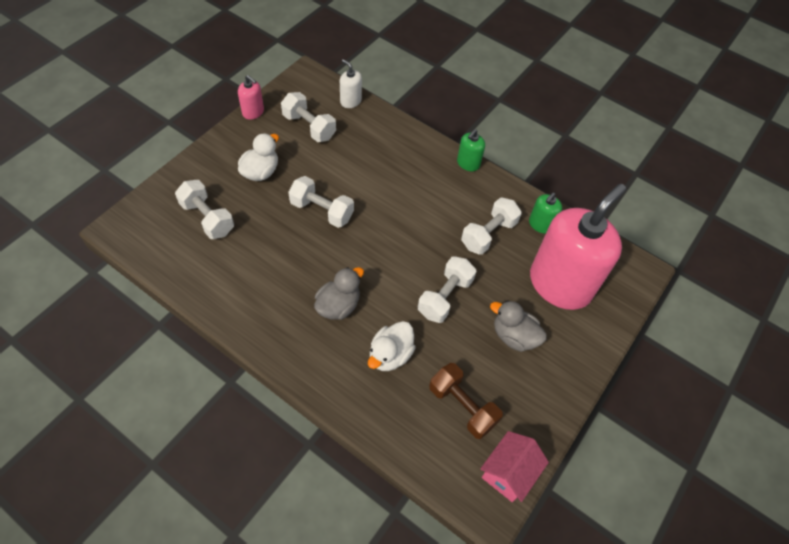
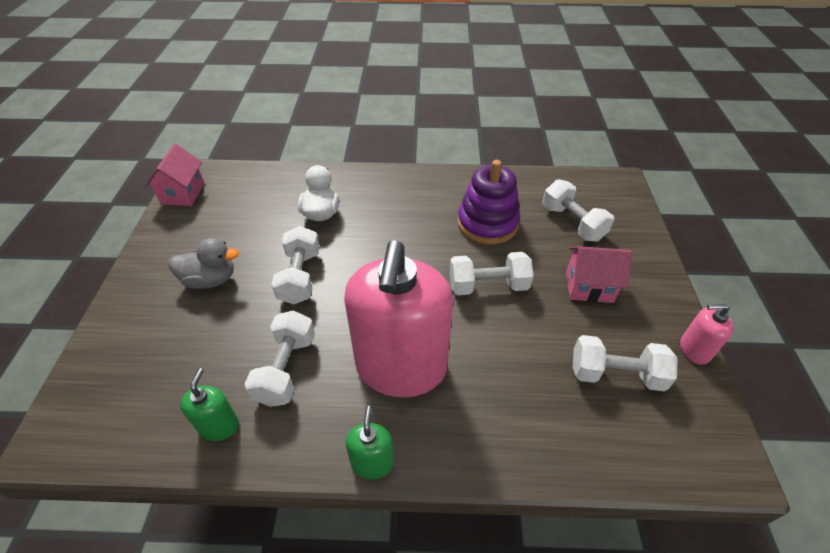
camera: 150 degrees right, 10 degrees down
(207, 218) = (572, 223): white dumbbell -> white dumbbell turned 45 degrees clockwise
(260, 172) = (589, 287): white duck -> pink house
(268, 257) = (487, 223): none -> purple stacking toy
(338, 305) = (393, 222): grey duck -> none
(350, 101) = (621, 458): white soap dispenser -> none
(462, 406) = (239, 211): brown dumbbell -> none
(560, 284) = (170, 358): pink soap dispenser -> pink soap dispenser (401, 367)

